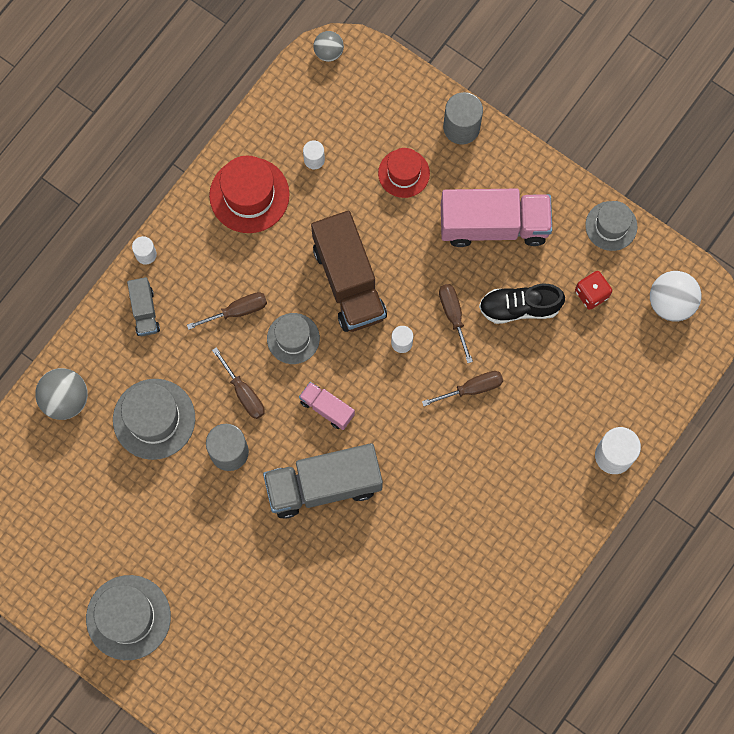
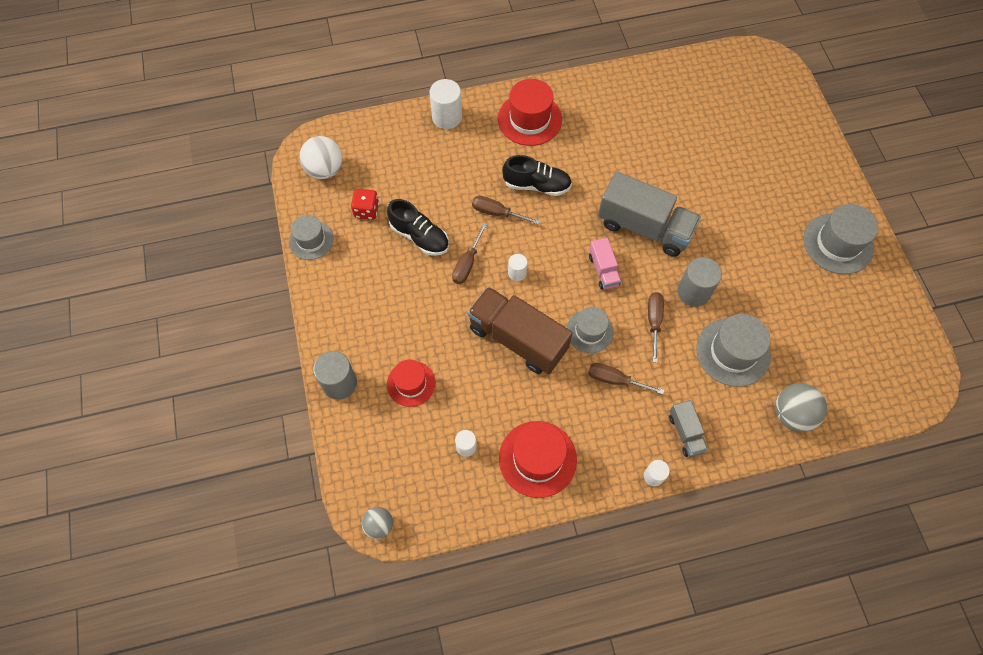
camera: 140 degrees left, 10 degrees down
(145, 311) = (685, 433): grey truck -> grey truck turned 135 degrees clockwise
(349, 281) = (517, 339): brown truck -> brown truck turned 75 degrees counterclockwise
(460, 449) = (536, 185): none -> black shoe
(493, 225) = (385, 299): pink truck -> none
(531, 521) = (529, 119): none -> red hat

